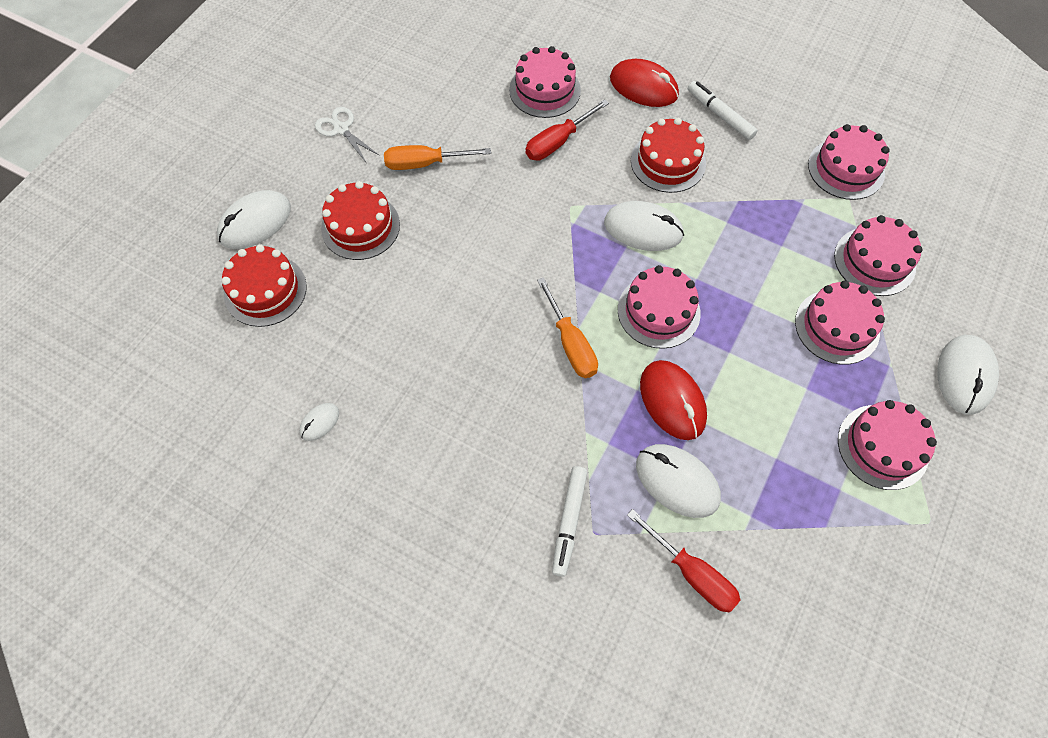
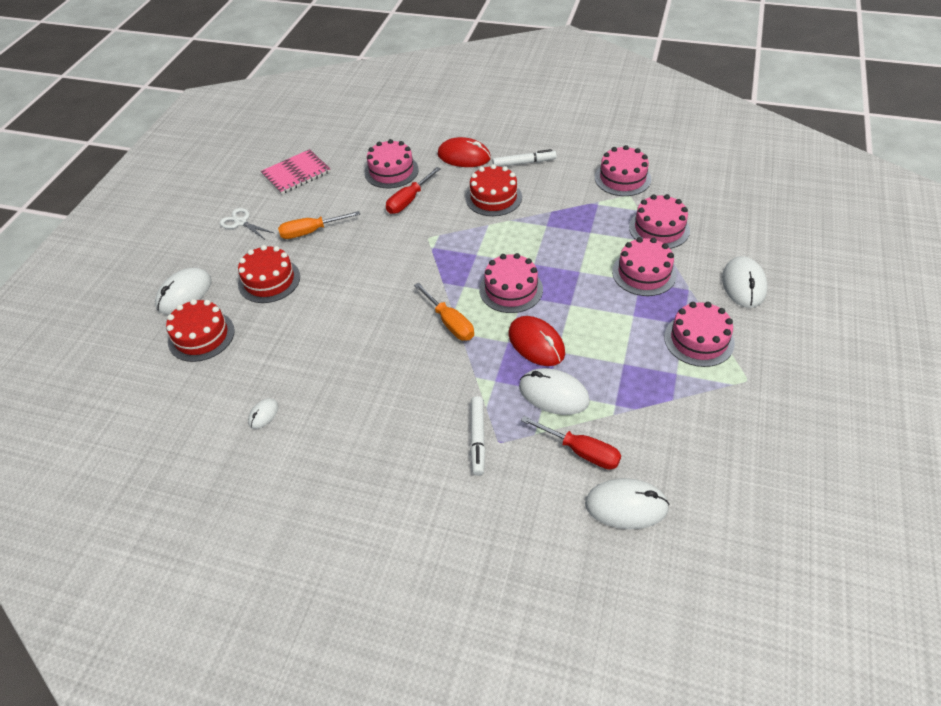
camera: 10 degrees left, 15 degrees down
(423, 67) = (296, 173): none -> pink notebook
(643, 229) = (486, 241): white mouse -> white mouse (626, 506)
(720, 115) = (524, 163): white marker -> white marker turned 135 degrees clockwise

